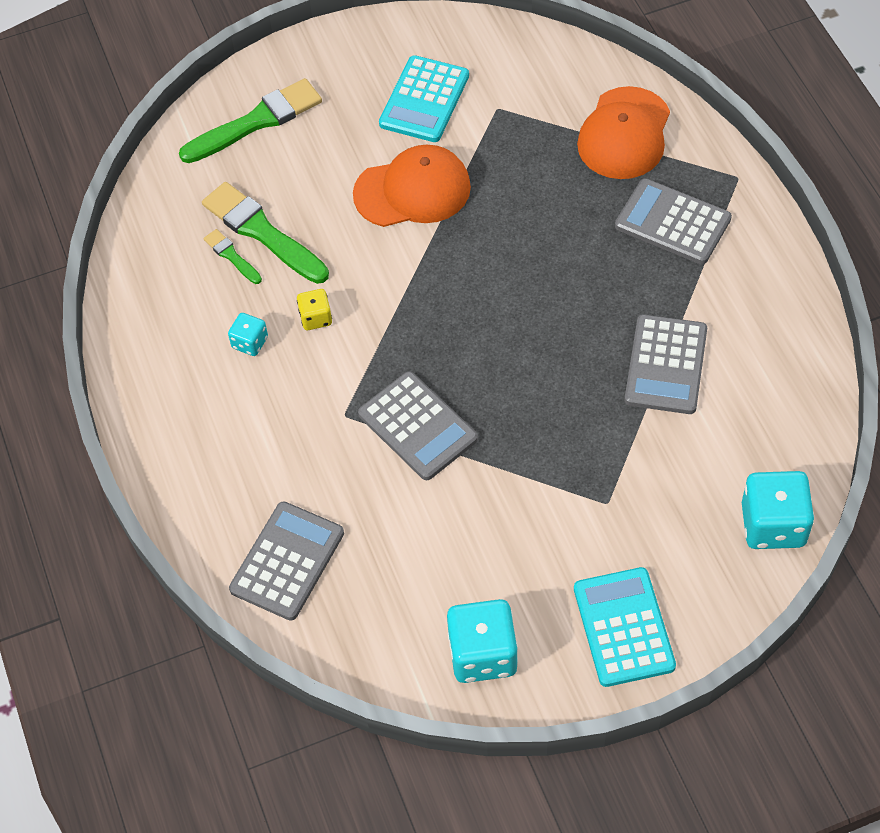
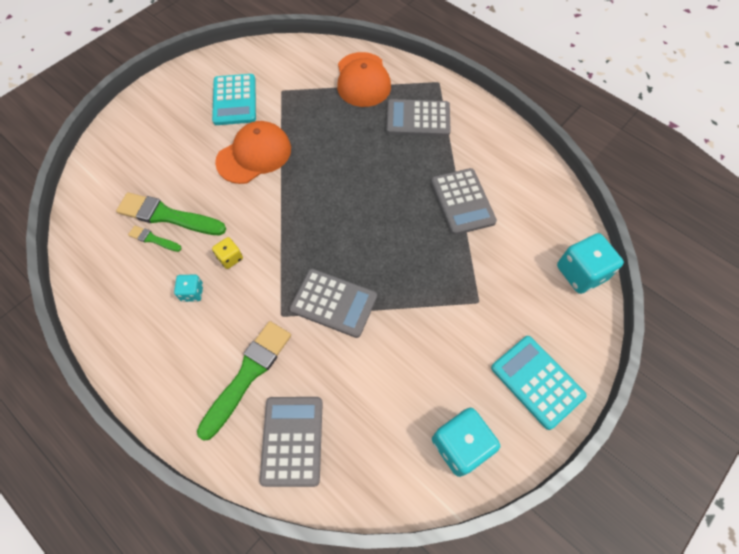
camera: 30 degrees left, 5 degrees up
(256, 121) = (132, 148): green brush -> green brush (248, 374)

